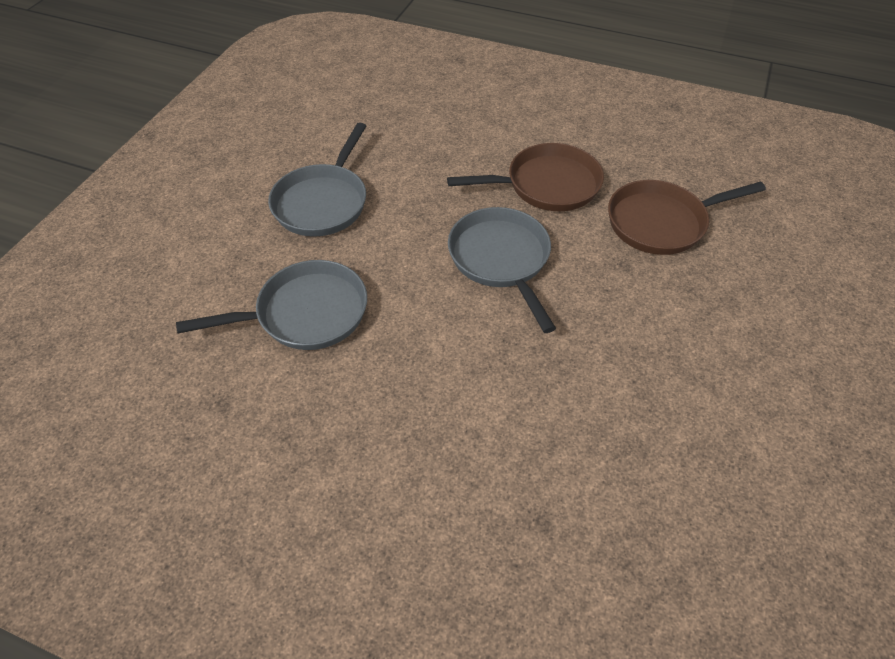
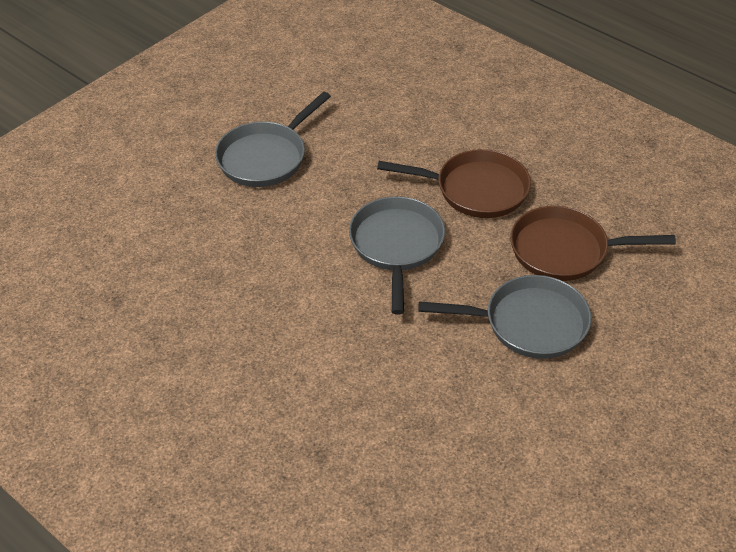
camera: 20 degrees right, 5 degrees down
(305, 313) = (209, 248): grey pan -> grey pan (528, 323)

